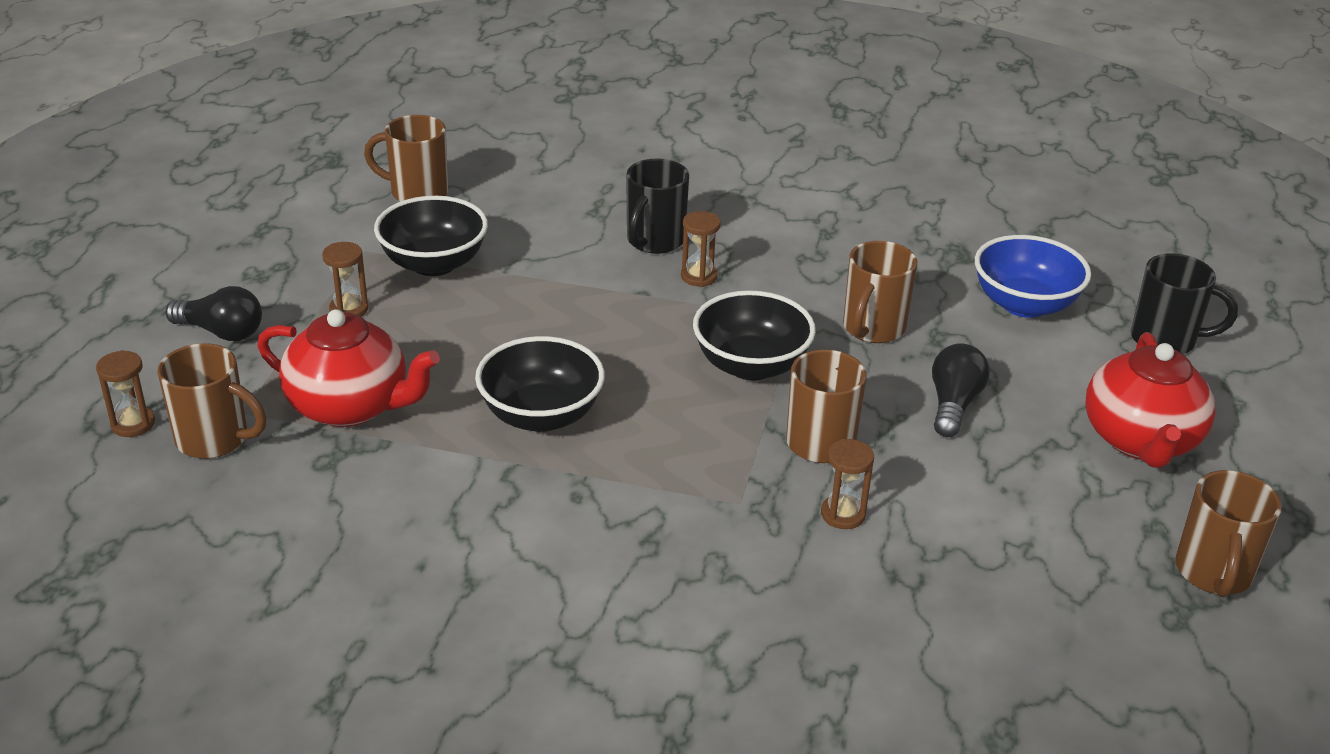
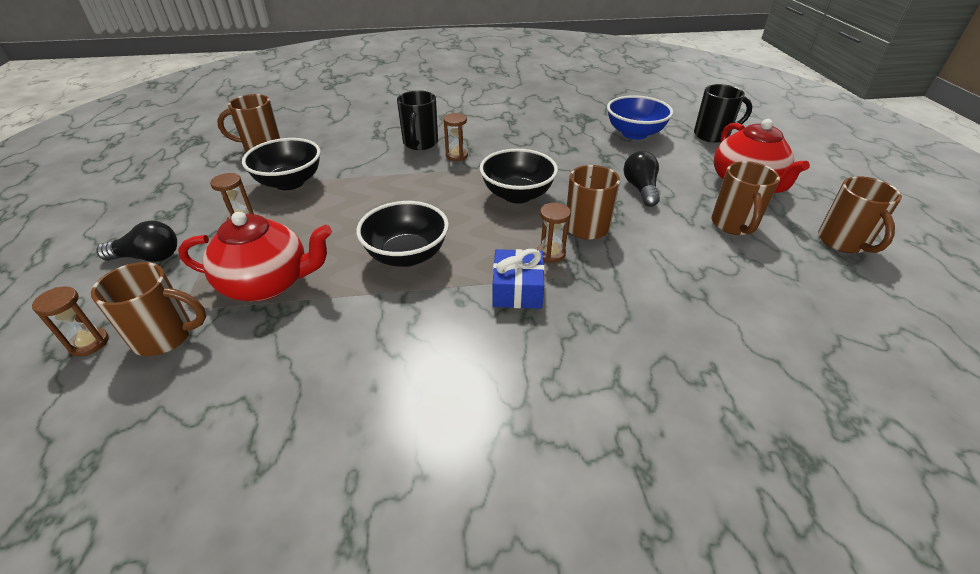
camera: 20 degrees left, 5 degrees up
(661, 502) = (517, 289): none -> blue gift
(843, 514) = (630, 265): brown hourglass -> brown hourglass (551, 254)
(872, 329) = (569, 161): brown mug -> brown mug (734, 225)

